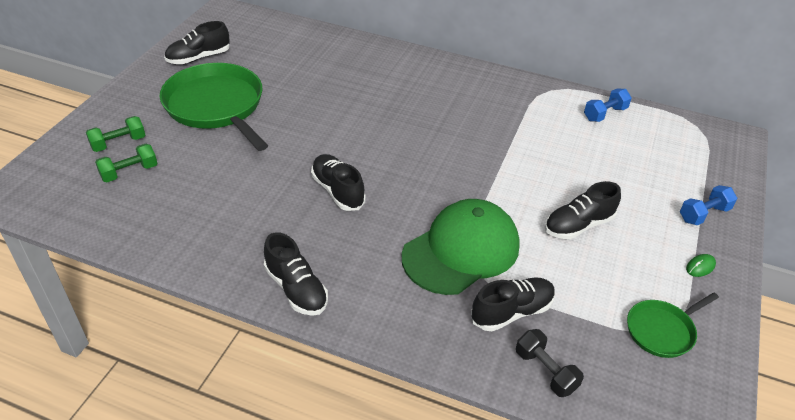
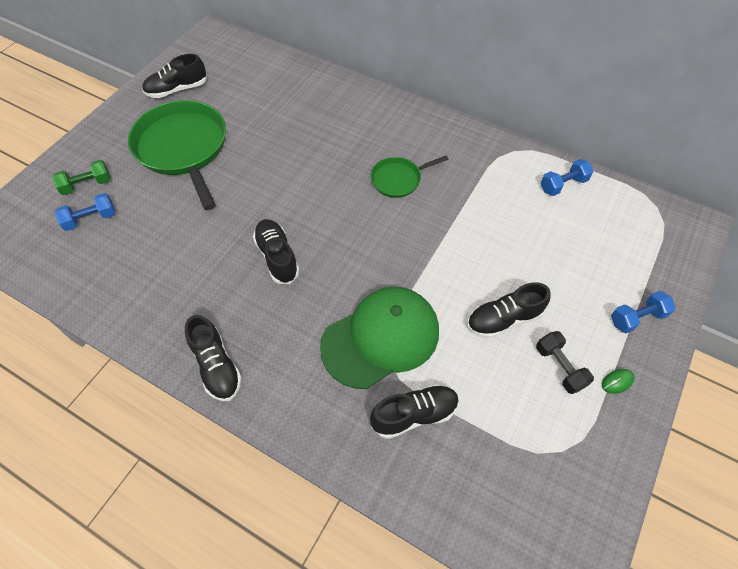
camera: 10 degrees right, 15 degrees up
(129, 172) = (91, 219): green dumbbell -> blue dumbbell
(545, 371) = (432, 486): black dumbbell -> black dumbbell (559, 367)
(662, 330) = (559, 453): green pan -> green pan (398, 179)

